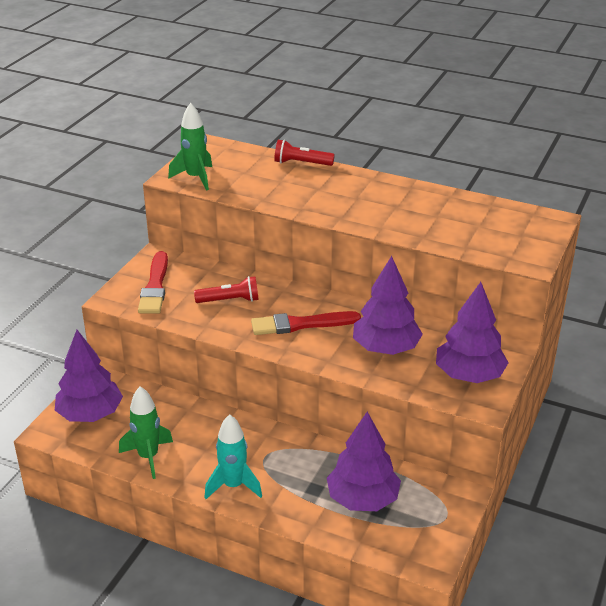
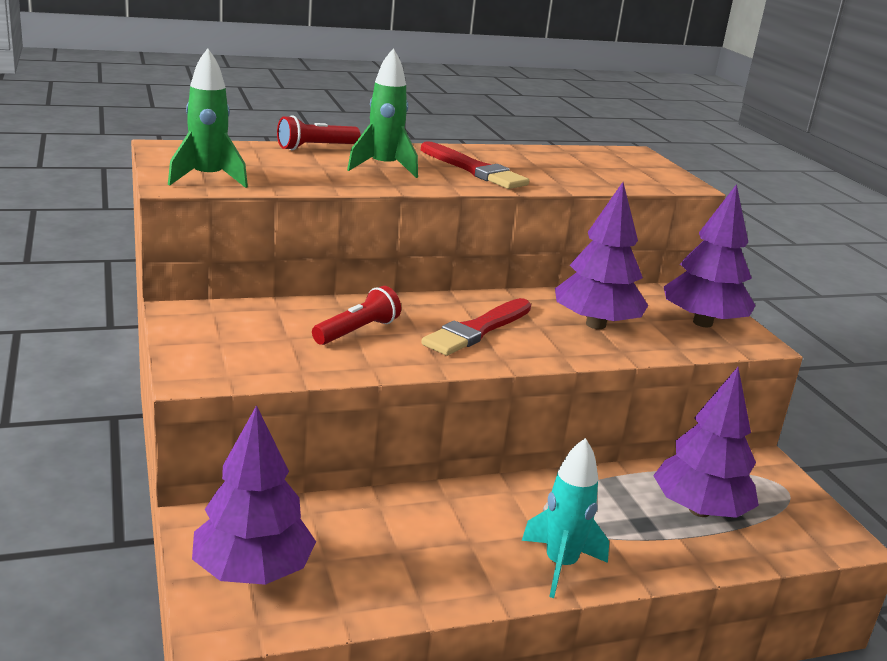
camera: 45 degrees left, 10 degrees down
(148, 457) = (412, 585): green rocket -> green rocket (384, 168)
(155, 286) = (233, 345): red brush -> red brush (473, 169)

